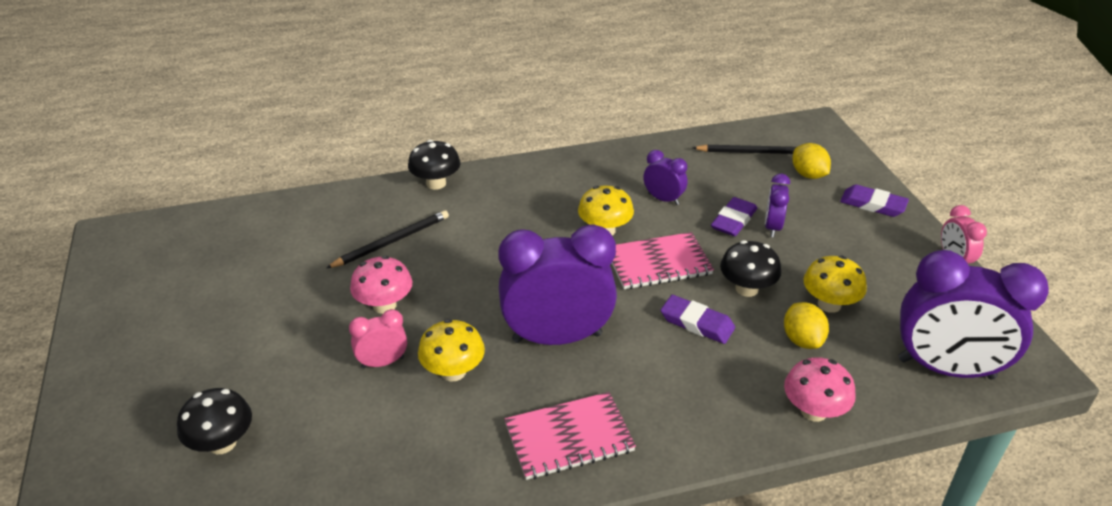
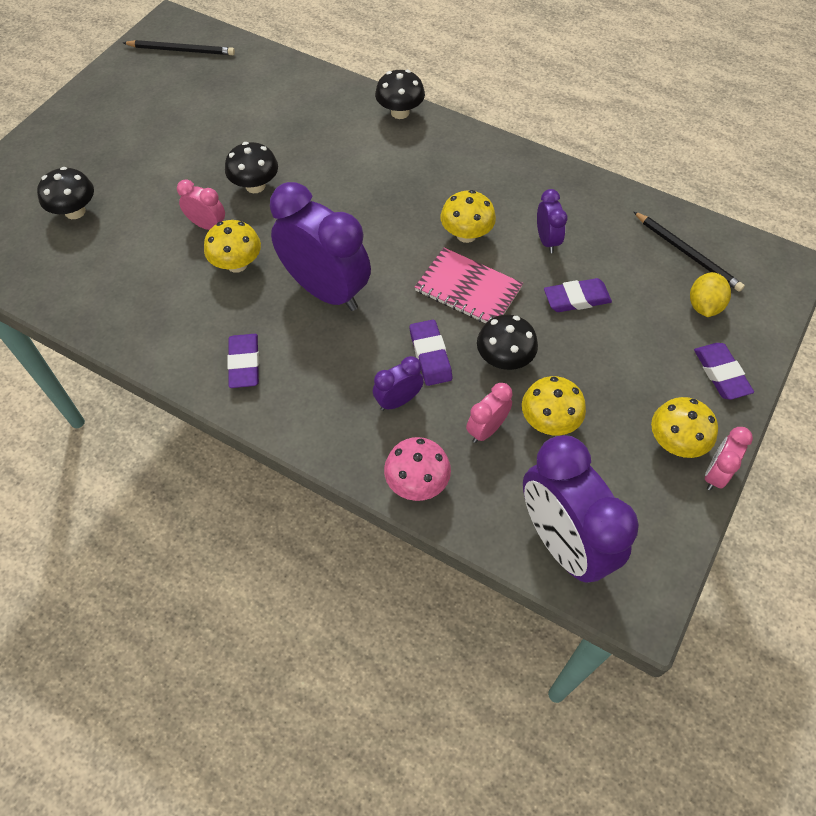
camera: 45 degrees right, 20 degrees up
(384, 305) = (255, 186): pink mushroom -> black mushroom
(392, 241) = (316, 140): black pencil -> black pencil (182, 50)
(569, 438) = (244, 363): pink notebook -> purple eraser
(772, 227) = (600, 327): purple clock -> purple clock (398, 401)
(802, 340) = (486, 429): yellow lemon -> pink clock
(909, 260) = (675, 442): none -> yellow mushroom

